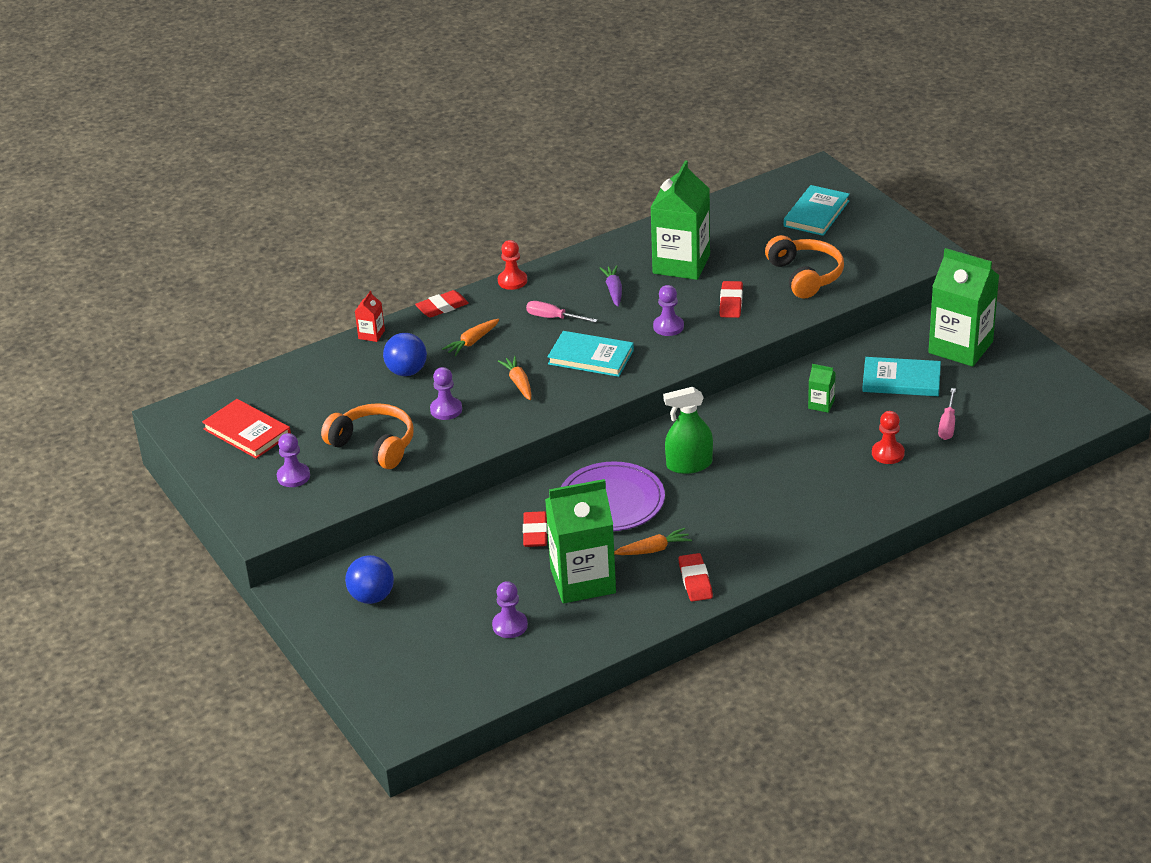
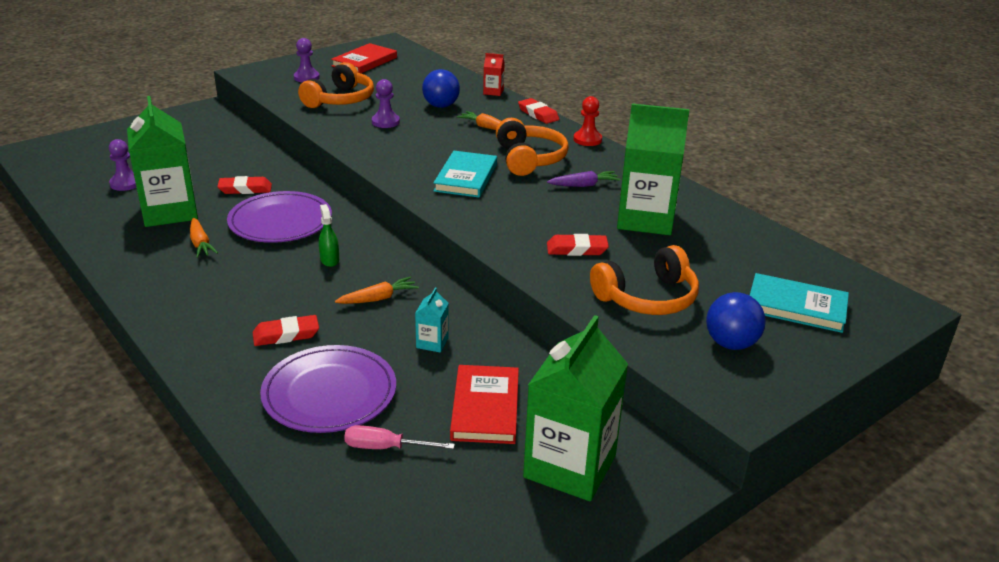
camera: 80 degrees right, 5 degrees down
(372, 597) = (187, 132): blue ball -> blue ball (731, 344)
(518, 383) = (423, 148): orange carrot -> orange carrot (378, 298)
(553, 318) = (529, 159): pink screwdriver -> orange headphones
(668, 327) = (523, 214): purple pawn -> none
(689, 465) = (329, 260): green spray bottle -> green spray bottle, size x0.59
(695, 581) = (144, 266): red eraser -> red eraser (286, 334)
(821, 404) = (432, 343): green carton -> turquoise carton
(888, 453) = (329, 393): red pawn -> purple plate
(901, 380) = (485, 407): turquoise book -> red book

